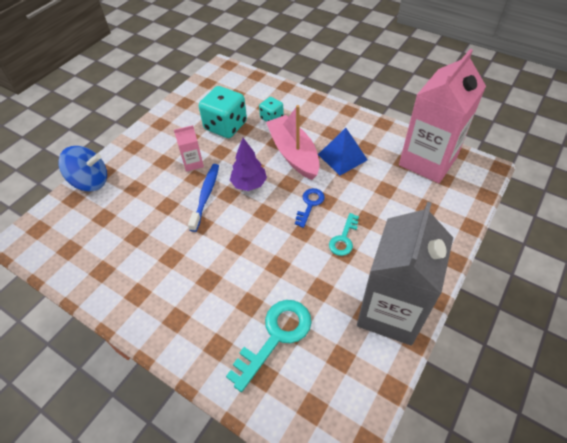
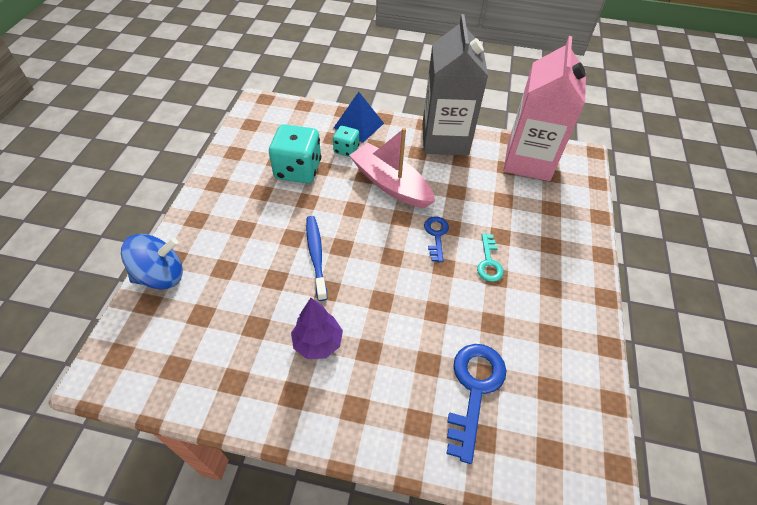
camera: 25 degrees left, 0 degrees up
(193, 163) = (281, 221): pink carton -> none
(249, 184) = (359, 230): purple tree -> purple tree (318, 343)
(276, 336) = (474, 389): turquoise key -> blue key
(342, 157) = (443, 176): blue pyramid -> blue pyramid (358, 125)
(390, 311) = (571, 324): grey carton -> grey carton (445, 139)

